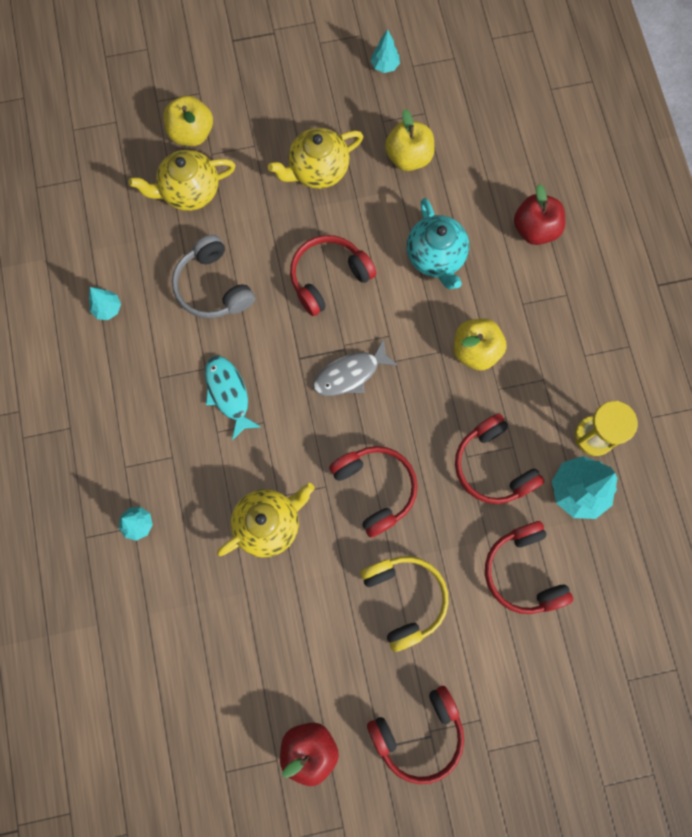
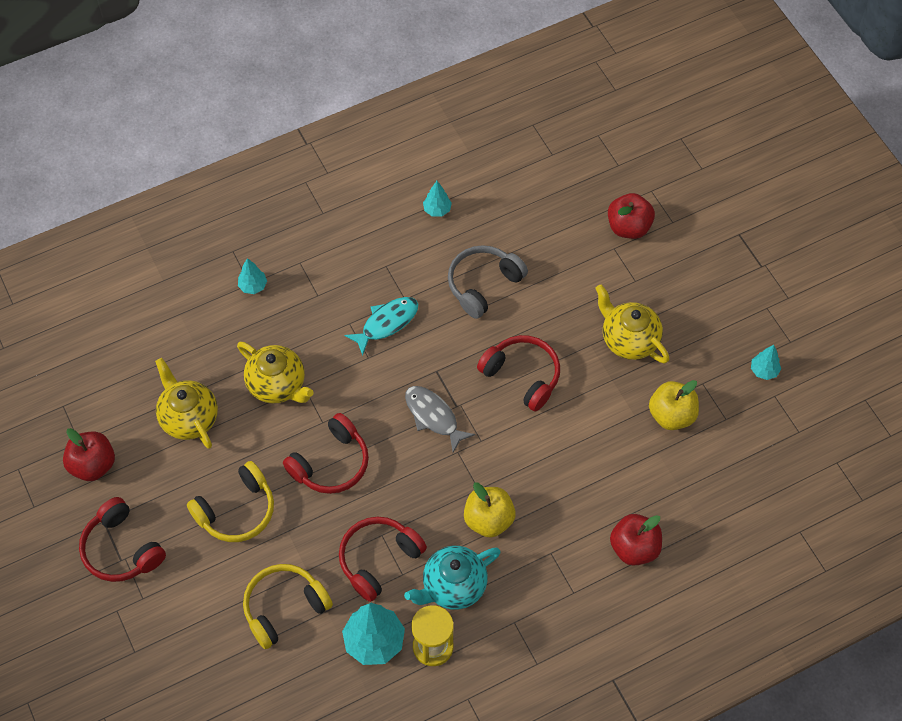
camera: 75 degrees right, 15 degrees down
(189, 191) = (570, 241): yellow teapot -> yellow teapot (189, 418)
(191, 133) = (628, 227): yellow apple -> red apple
(435, 257) = (574, 463): turquoise teapot -> turquoise teapot (453, 586)
(523, 571) = (284, 607): red headphones -> yellow headphones

